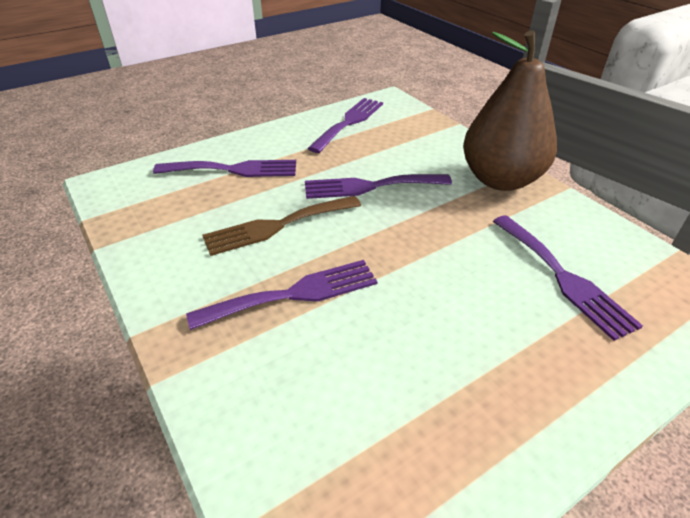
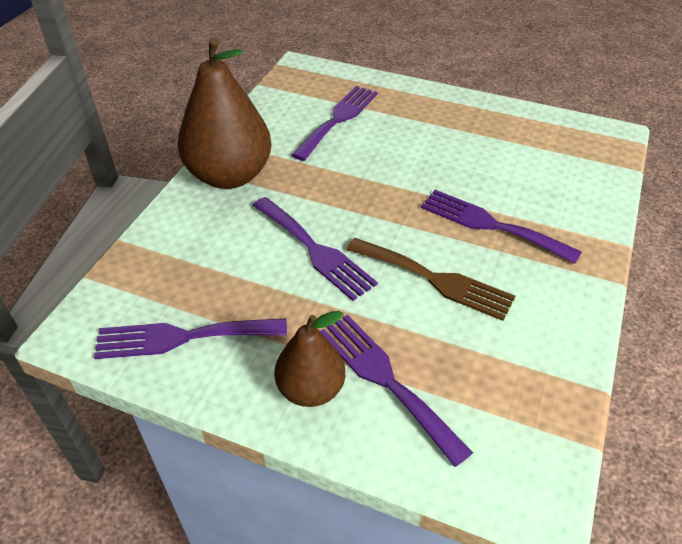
camera: 125 degrees left, 5 degrees up
(263, 146) = (311, 389): none -> brown pear

